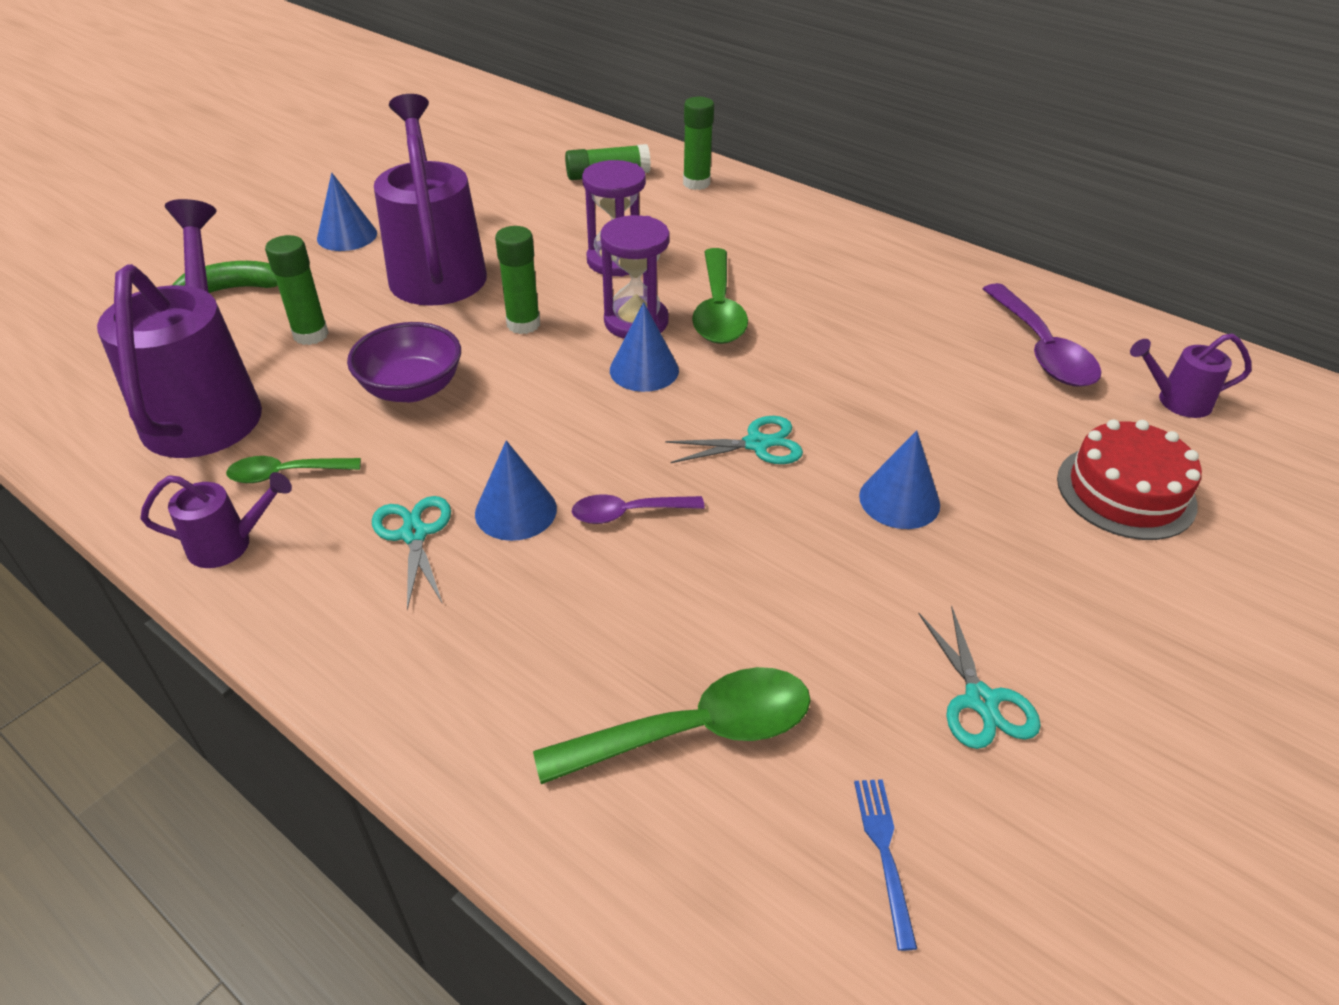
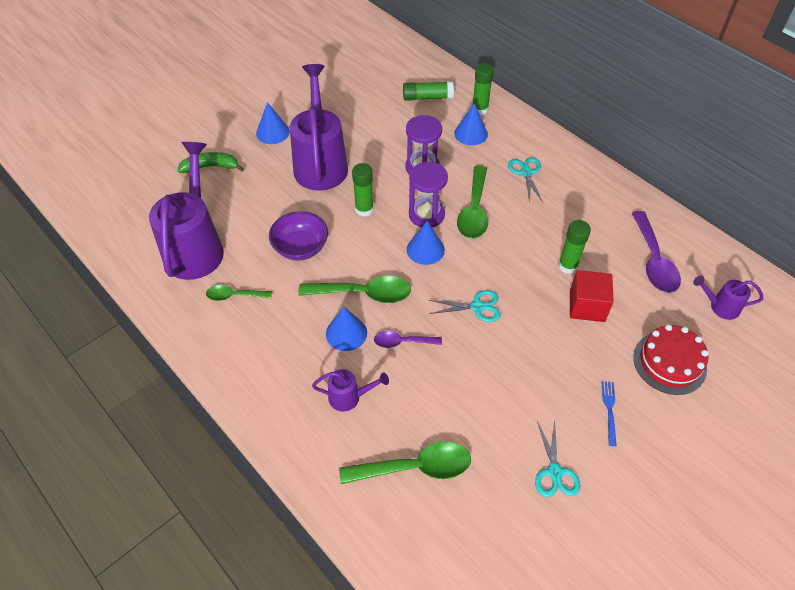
camera: 10 degrees right, 10 degrees up
(229, 544) = (206, 335): purple watering can -> purple watering can (349, 397)
(311, 335) = (250, 204): green glue stick -> green glue stick (568, 266)
(414, 534) = (295, 340): turquoise scissors -> turquoise scissors (526, 172)
(540, 445) = (363, 293): none -> green spoon
(884, 852) = (489, 539): blue fork -> blue fork (609, 410)
(899, 500) = (545, 352): blue cone -> blue cone (471, 133)
(951, 423) = (587, 306): none -> red cube

